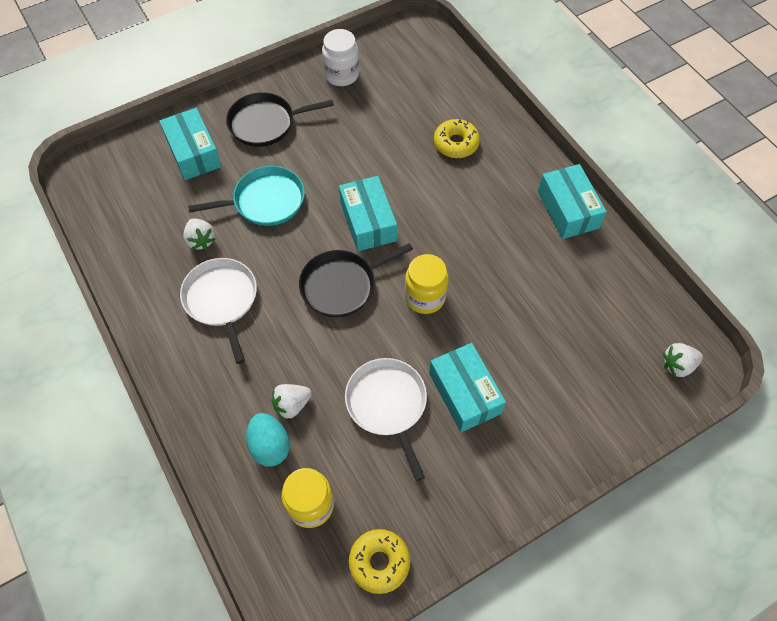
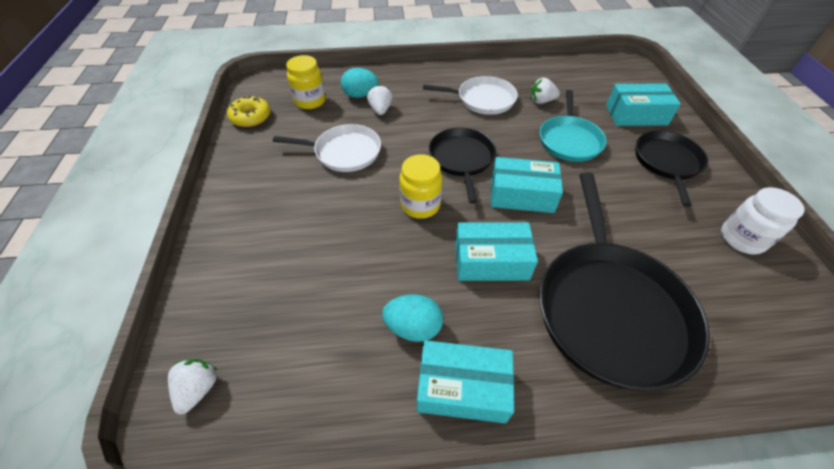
camera: 115 degrees right, 10 degrees down
(456, 143) = (609, 308): yellow donut -> black pan
(464, 393) = (318, 197): turquoise box -> turquoise box (491, 261)
(545, 253) = (413, 327): none -> turquoise egg

